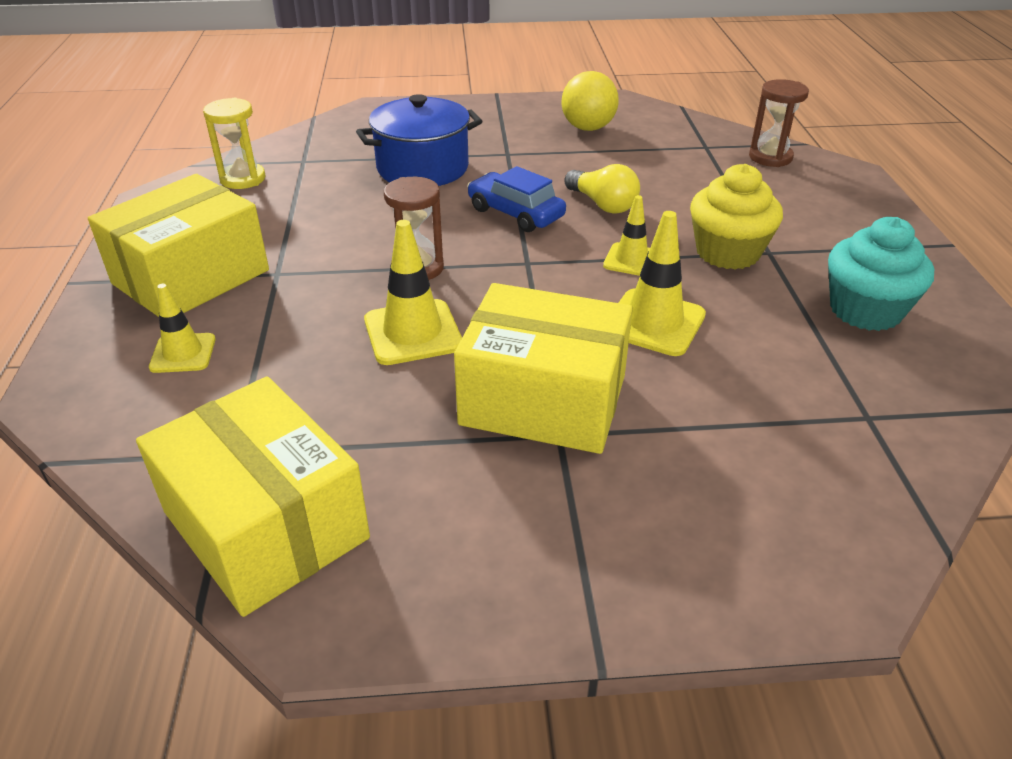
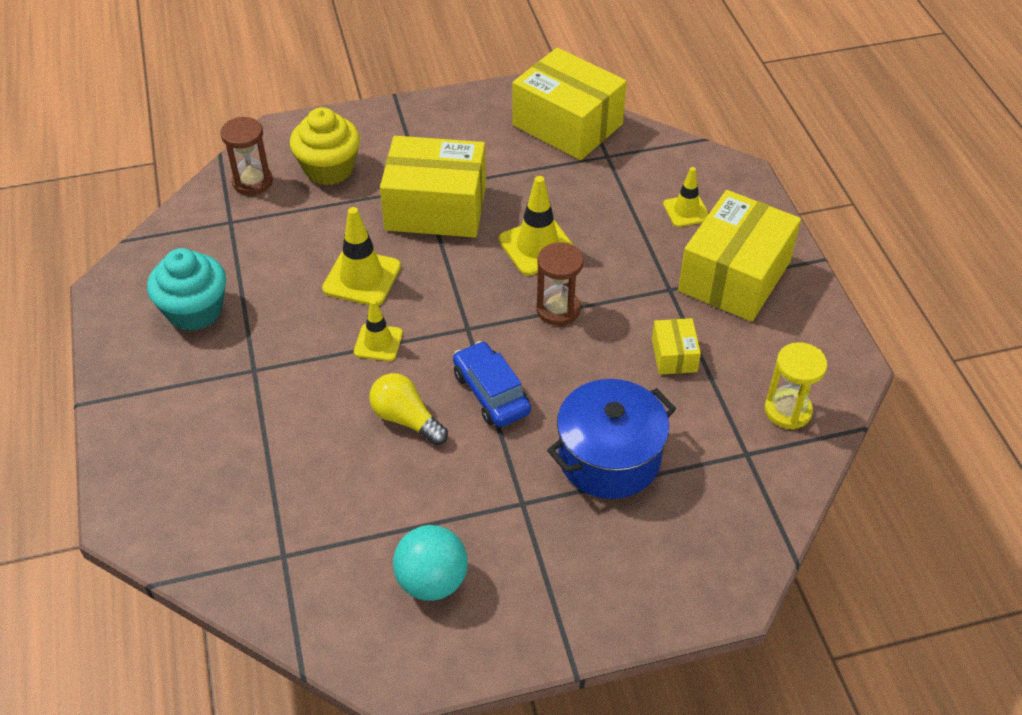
camera: 170 degrees right, 10 degrees up
(316, 221) = (674, 355): none -> yellow box
(515, 213) = (491, 393): blue car -> blue car turned 150 degrees counterclockwise
(588, 128) = (432, 581): yellow ball -> turquoise ball
(727, 252) = (291, 364): yellow cupcake -> yellow cupcake (329, 169)
(770, 157) = (209, 540): brown hourglass -> brown hourglass (252, 182)

